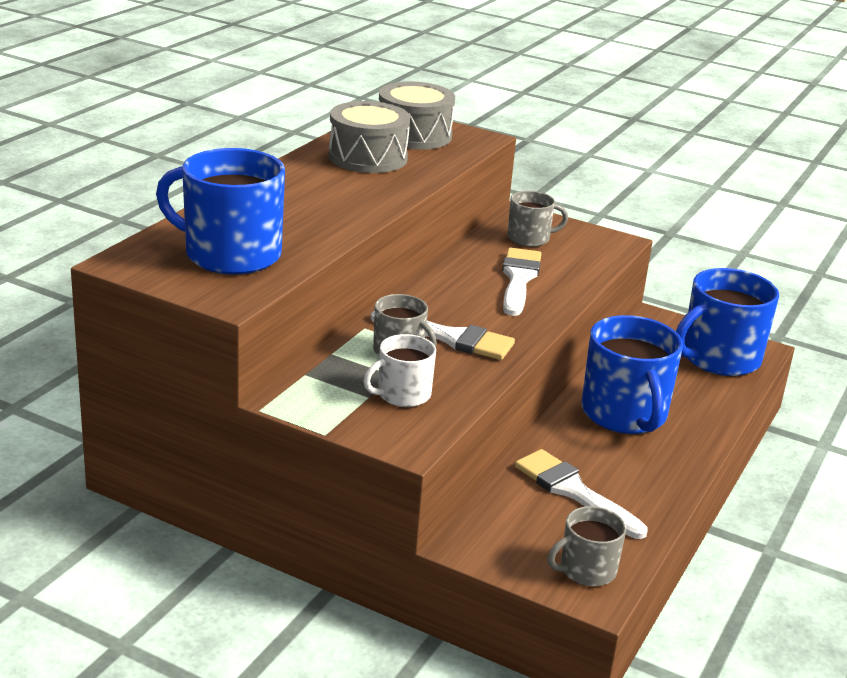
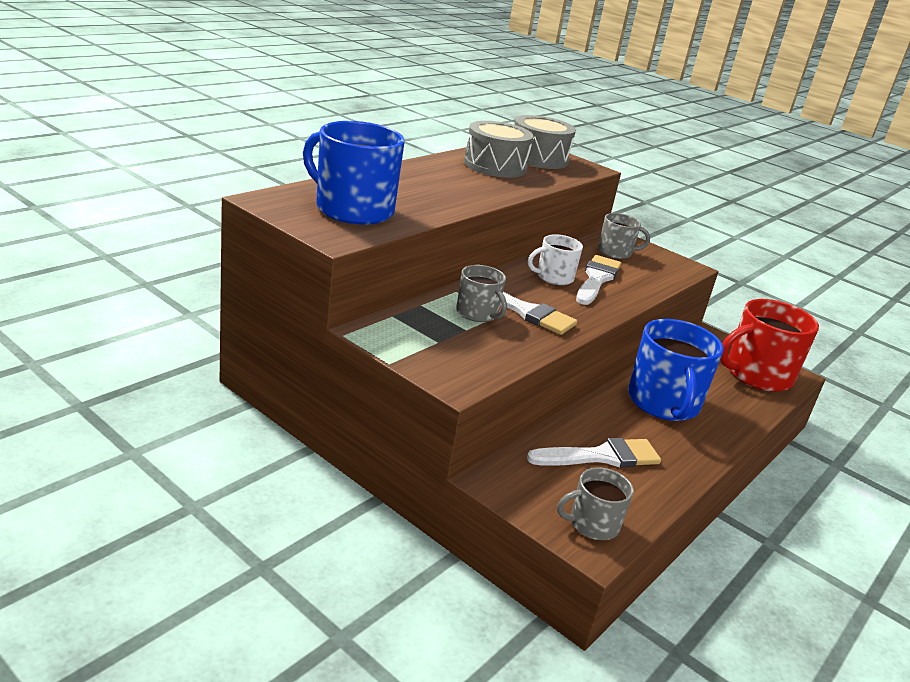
camera: 10 degrees right, 0 degrees up
(402, 394) = (467, 345): white mug -> white mug (553, 277)
(574, 492) = (601, 456): white brush -> white brush turned 105 degrees clockwise
(718, 358) = (757, 375): blue mug -> red mug

